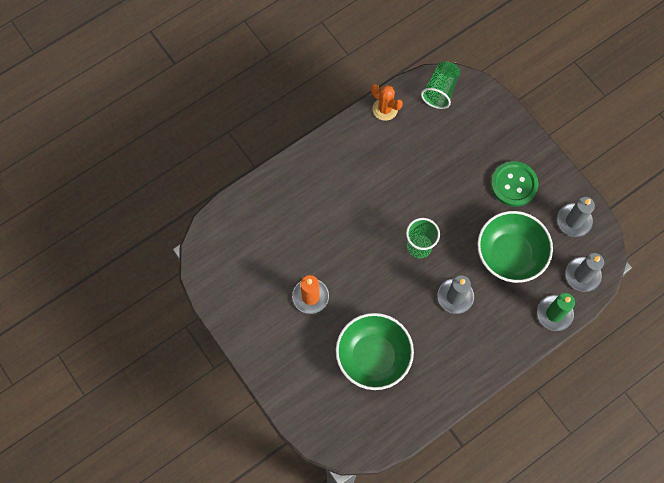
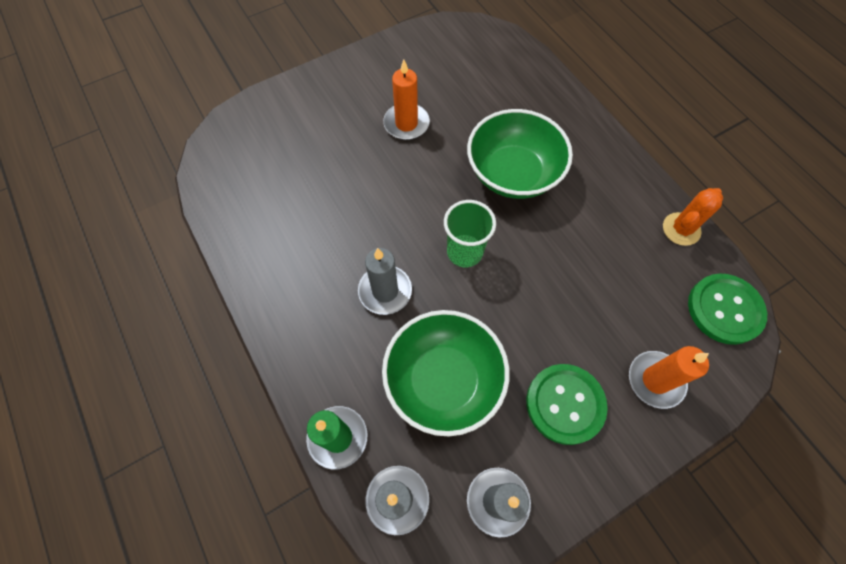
camera: 95 degrees right, 5 degrees down
(373, 356) = (318, 183): green bowl -> green bowl (513, 173)
(440, 90) = (724, 309): green cup -> green button
(491, 134) = (655, 380): none -> orange candle

